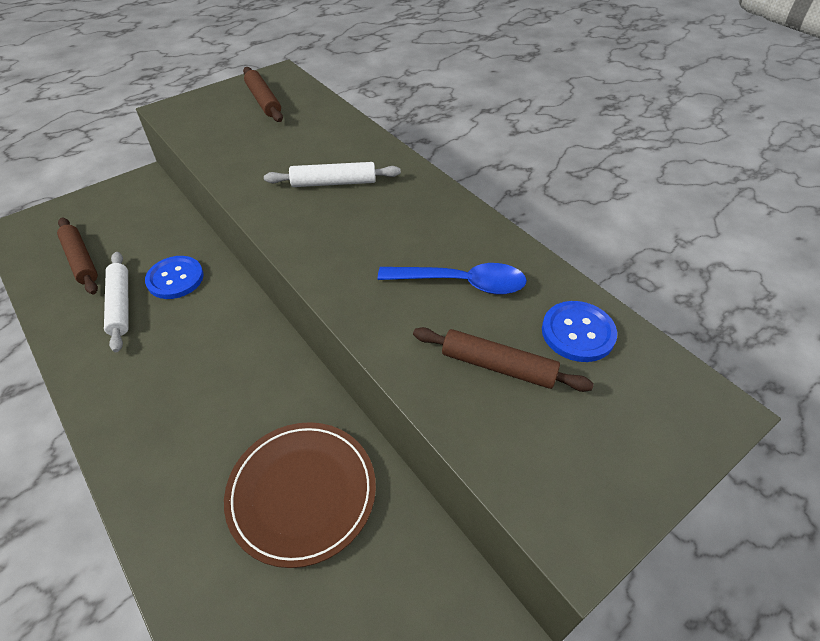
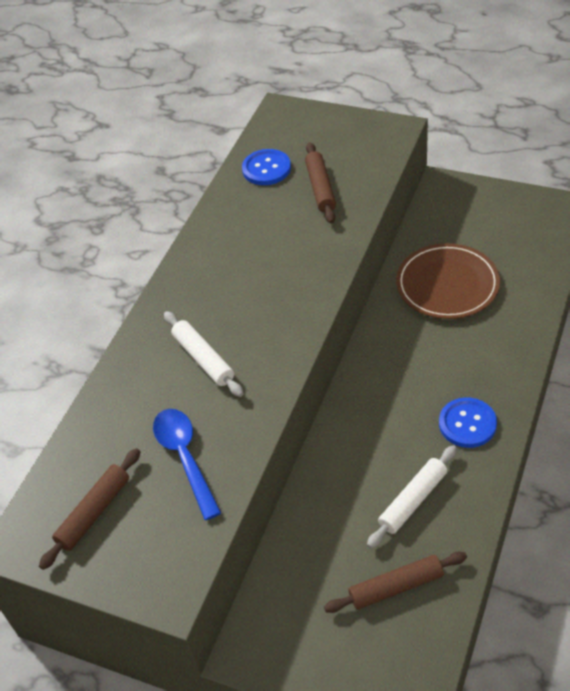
camera: 115 degrees left, 0 degrees up
(81, 260) = (396, 586): brown rolling pin -> brown rolling pin turned 45 degrees clockwise
(175, 279) = (354, 486): blue button -> blue button (467, 424)
(461, 283) = (264, 230): blue spoon -> blue spoon (185, 457)

